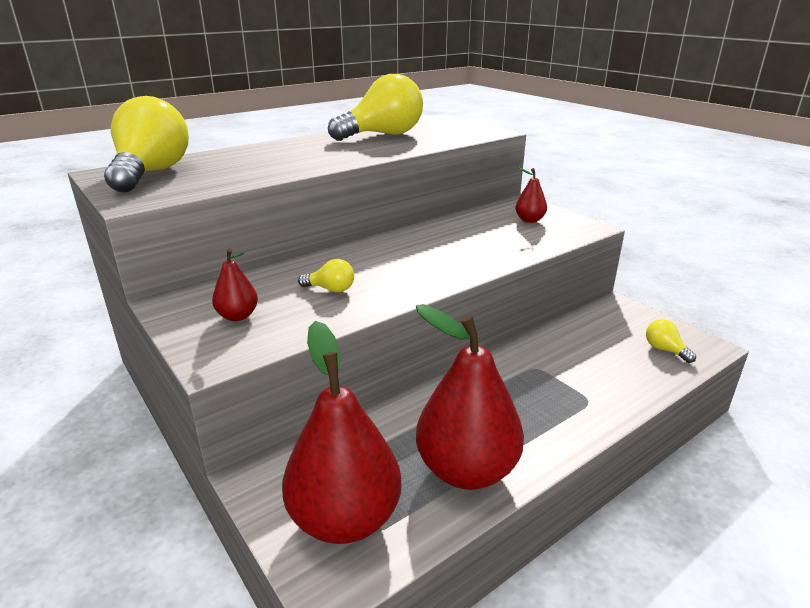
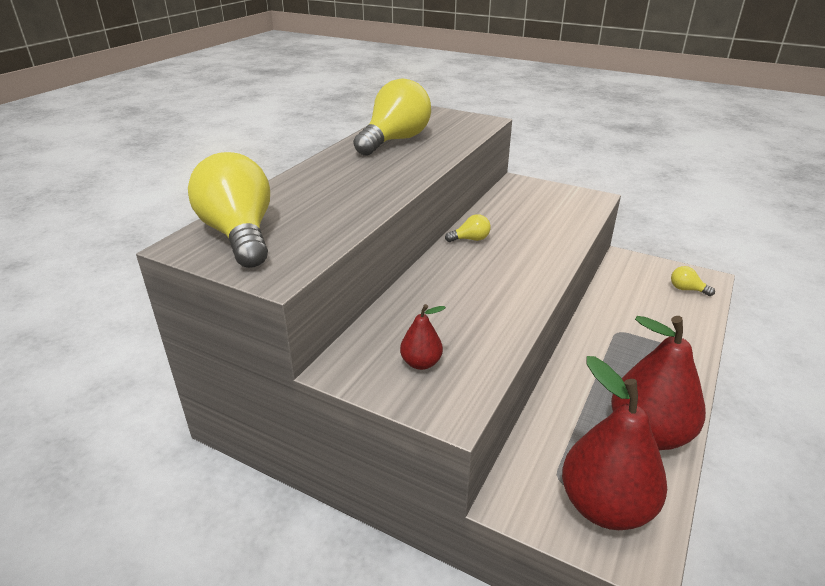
camera: 25 degrees left, 5 degrees up
(331, 289) = (467, 312): yellow light bulb -> yellow light bulb (470, 239)
(529, 220) = (545, 200): red pear -> none

